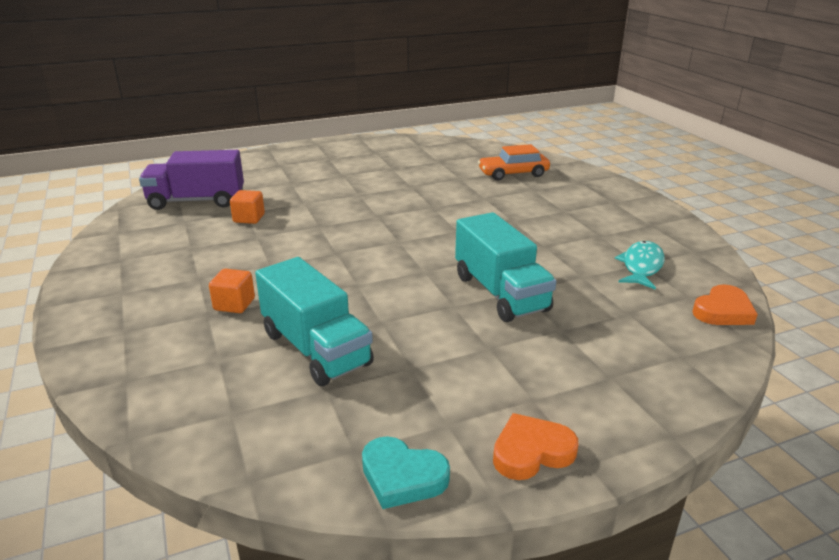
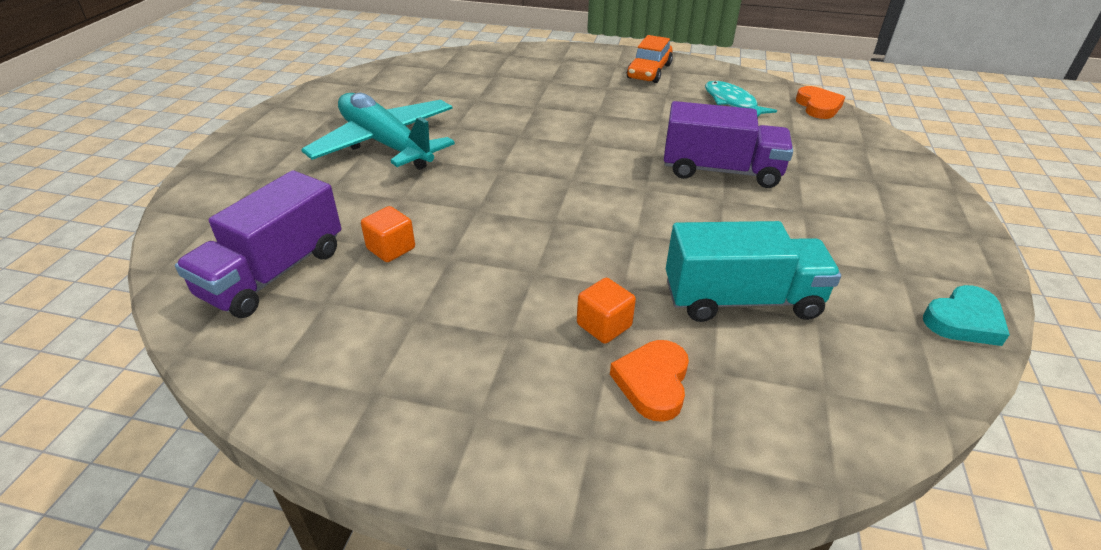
camera: 55 degrees left, 10 degrees up
(359, 177) = (385, 144): none -> turquoise plane
(500, 293) = (720, 171): turquoise truck -> purple truck
(513, 174) = (504, 75): orange car -> orange car (649, 71)
(531, 452) = (952, 250): orange heart -> orange heart (653, 383)

